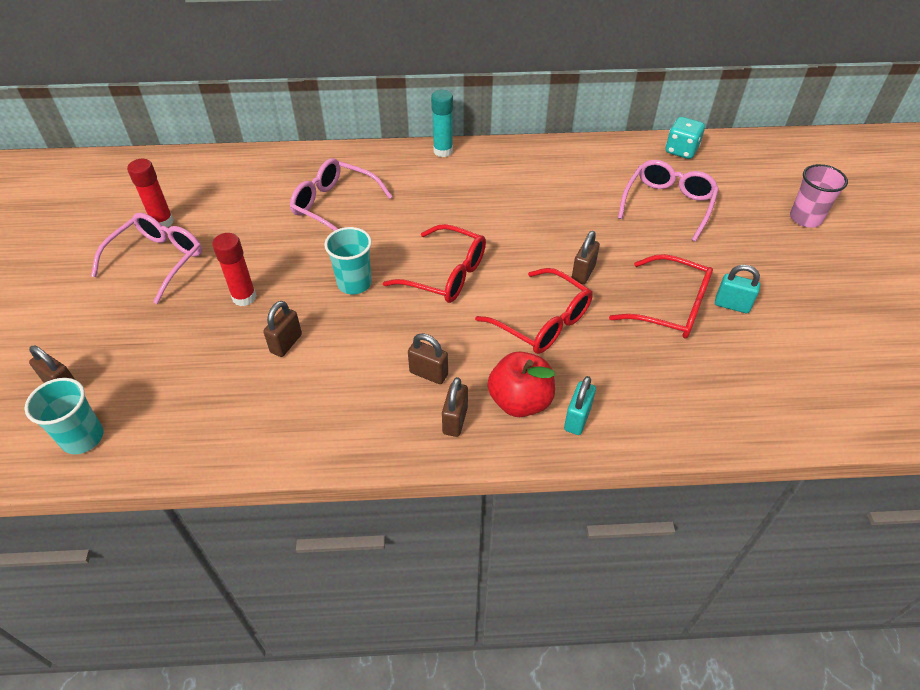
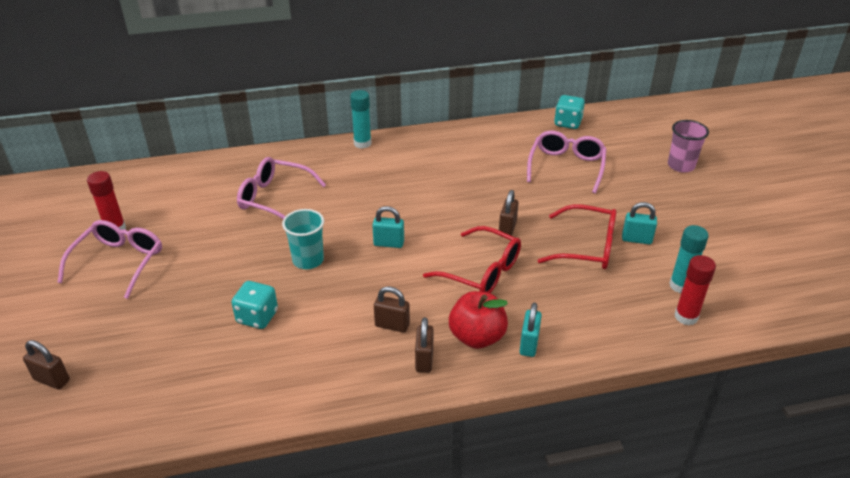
camera: 10 degrees left, 10 degrees down
(83, 438) = (83, 421): turquoise cup -> none
(244, 297) = (209, 283): red glue stick -> red glue stick (686, 317)
(286, 343) = (257, 317): brown padlock -> turquoise dice
(446, 274) = (389, 243): red glasses -> turquoise padlock
(772, 370) = (680, 285): none -> turquoise glue stick

